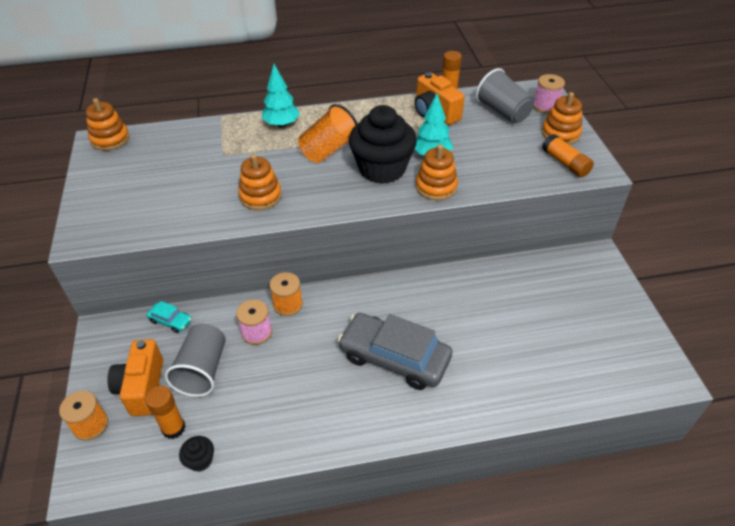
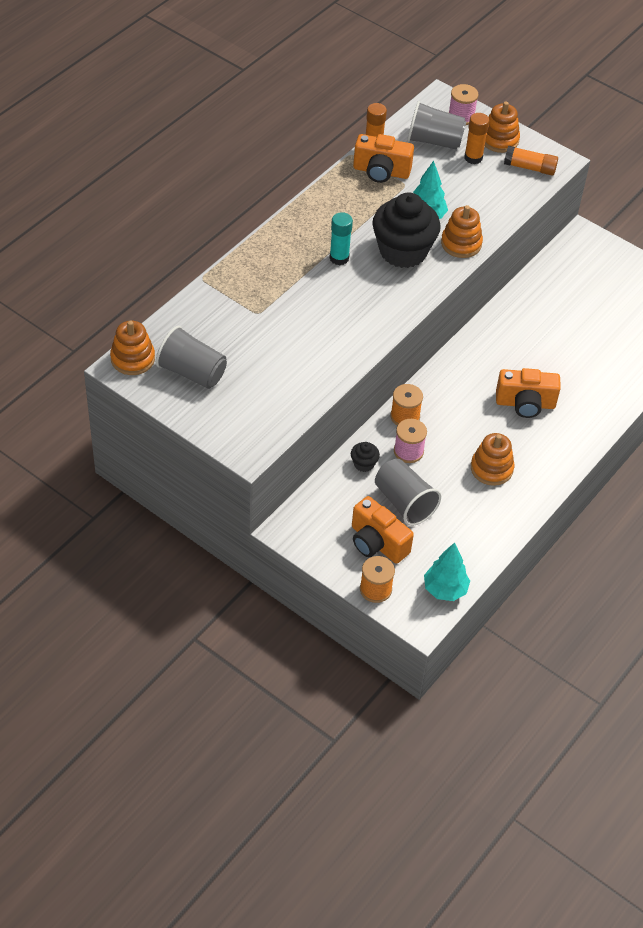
camera: 45 degrees left, 5 degrees up
(129, 167) = (192, 372): none -> grey cup
(170, 321) = (331, 487): turquoise car -> none
(173, 428) = (435, 550): orange glue stick -> orange glue stick (473, 158)
(200, 460) = (479, 554): black cupcake -> black cupcake (364, 464)
(260, 196) = (340, 331): orange stacking toy -> orange stacking toy (491, 468)
(281, 124) = (267, 256): turquoise tree -> turquoise tree (445, 589)
(328, 150) = (339, 258): orange cup -> turquoise glue stick
(394, 357) = (525, 404): grey car -> orange camera

